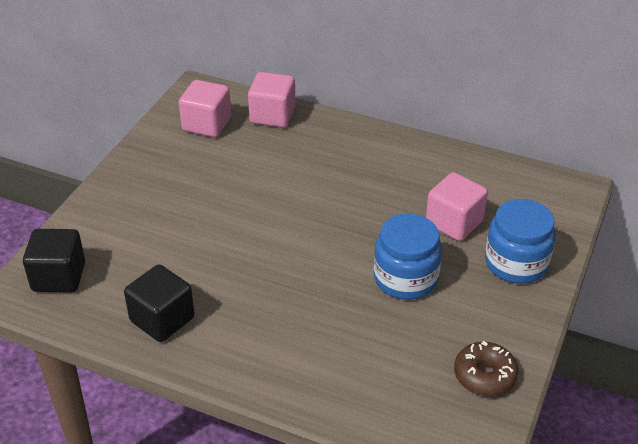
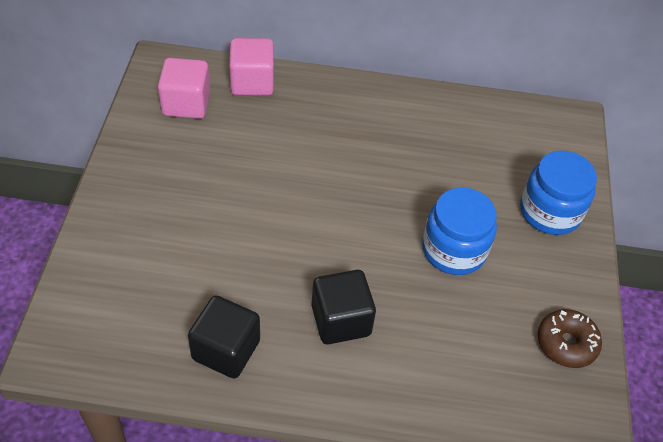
camera: 20 degrees left, 10 degrees up
(59, 277) = (92, 321): black cube -> black cube (341, 320)
(454, 223) = (477, 177): pink cube -> none

